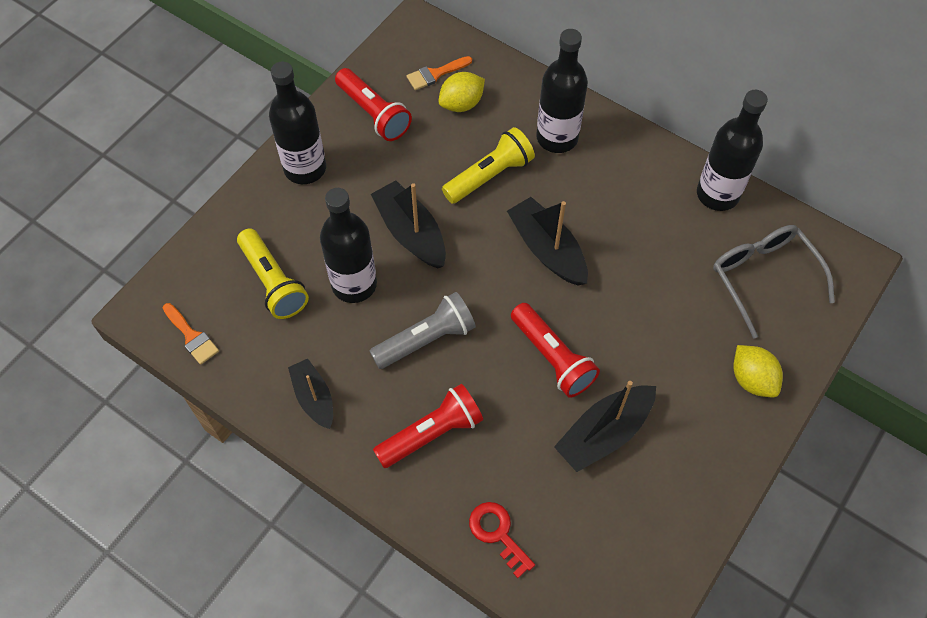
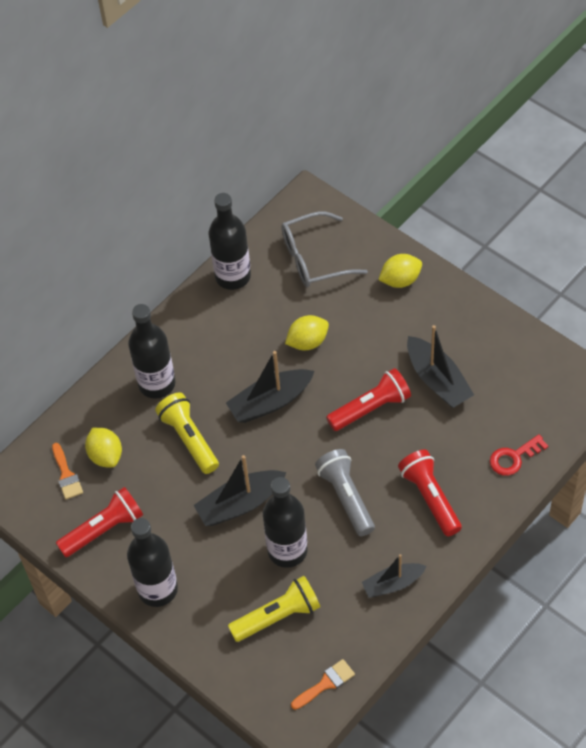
camera: 80 degrees left, 5 degrees down
(637, 281) = (307, 342): none -> yellow lemon

